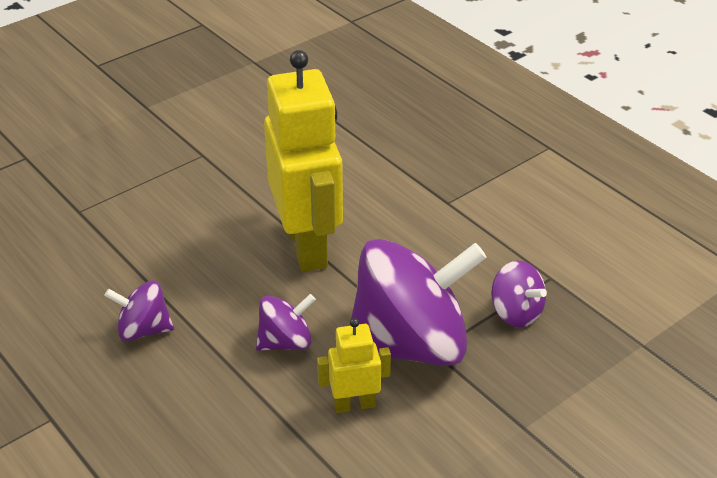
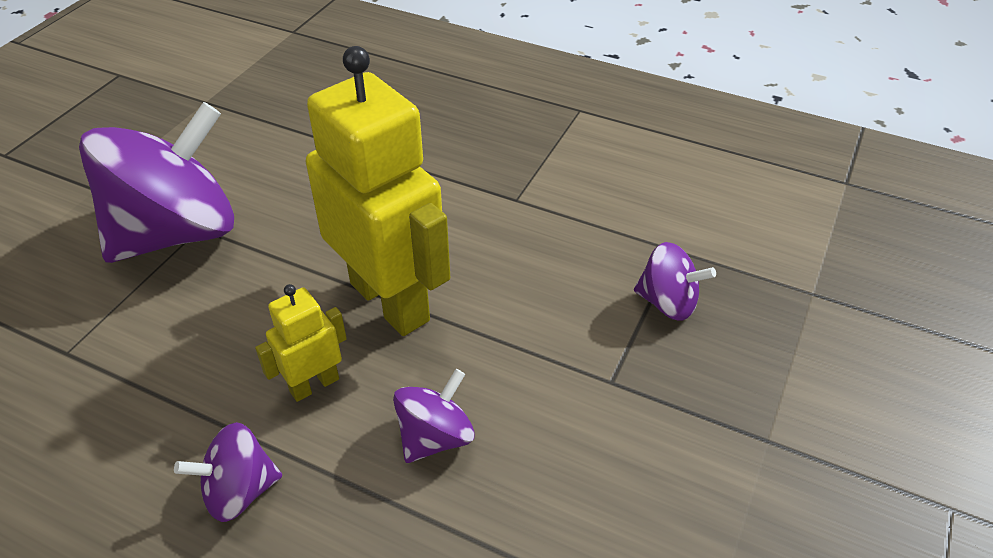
camera: 25 degrees left, 5 degrees up
(354, 404) = (566, 490): yellow robot -> yellow robot (314, 385)
(410, 344) = (582, 384): purple spinning top -> purple spinning top (177, 233)

